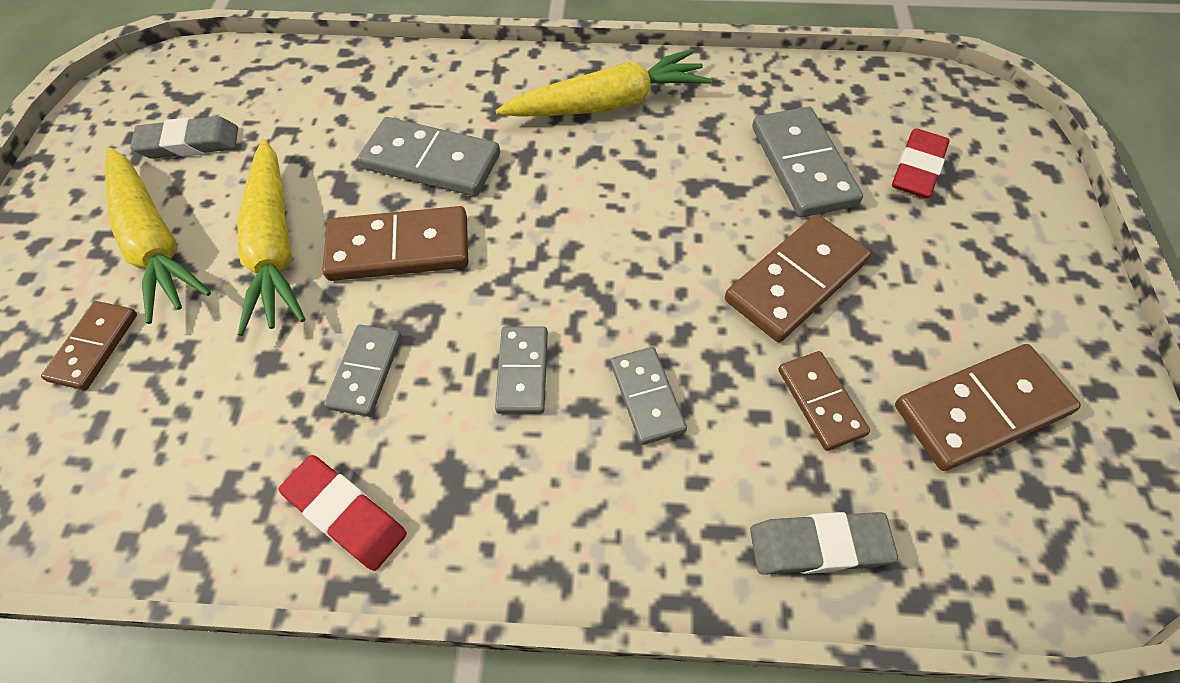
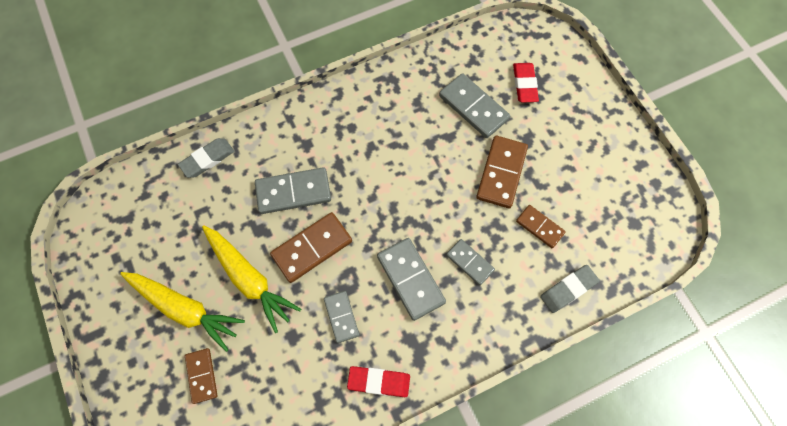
camera: 30 degrees left, 10 degrees up
(189, 143) = (154, 245): grey eraser -> grey eraser (207, 159)
(523, 371) = (411, 279): grey domino -> grey domino, size x1.64
(608, 104) = (360, 114): yellow carrot -> none
(981, 409) = (601, 197): brown domino -> none

